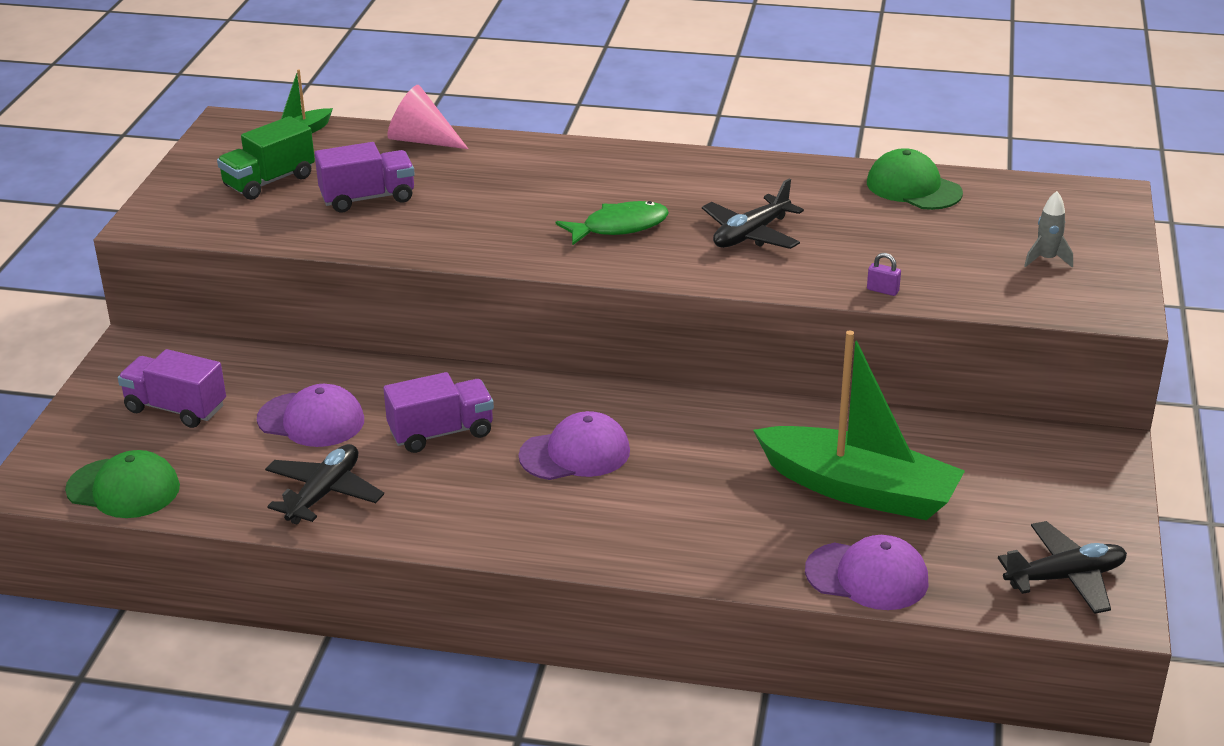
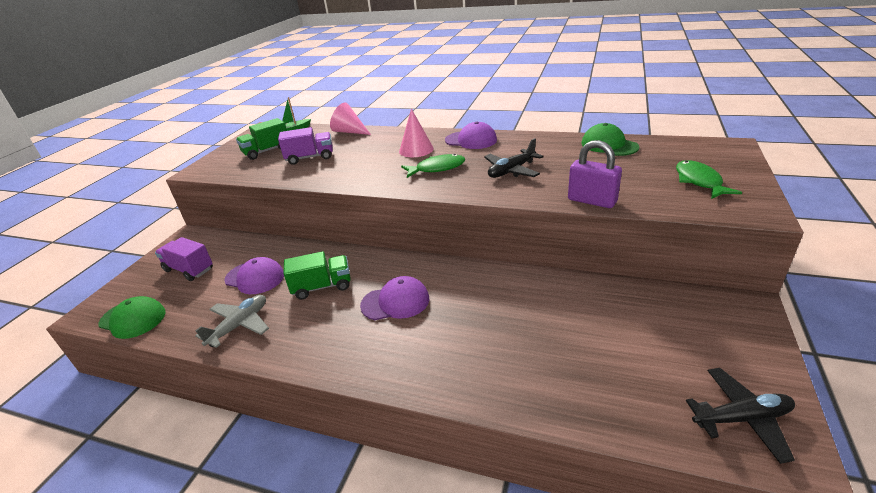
camera: 10 degrees right, 0 degrees up
(324, 493) = (239, 325): black plane -> grey plane
(441, 432) = (322, 286): purple truck -> green truck
(570, 187) = (416, 150): none -> pink cone
(859, 490) = (575, 333): green boat -> none
(867, 576) = (581, 408): purple cap -> purple cap (471, 140)
(882, 290) = (592, 201): purple padlock -> purple padlock, size x2.32
(1046, 259) = (699, 181): grey rocket -> green fish

